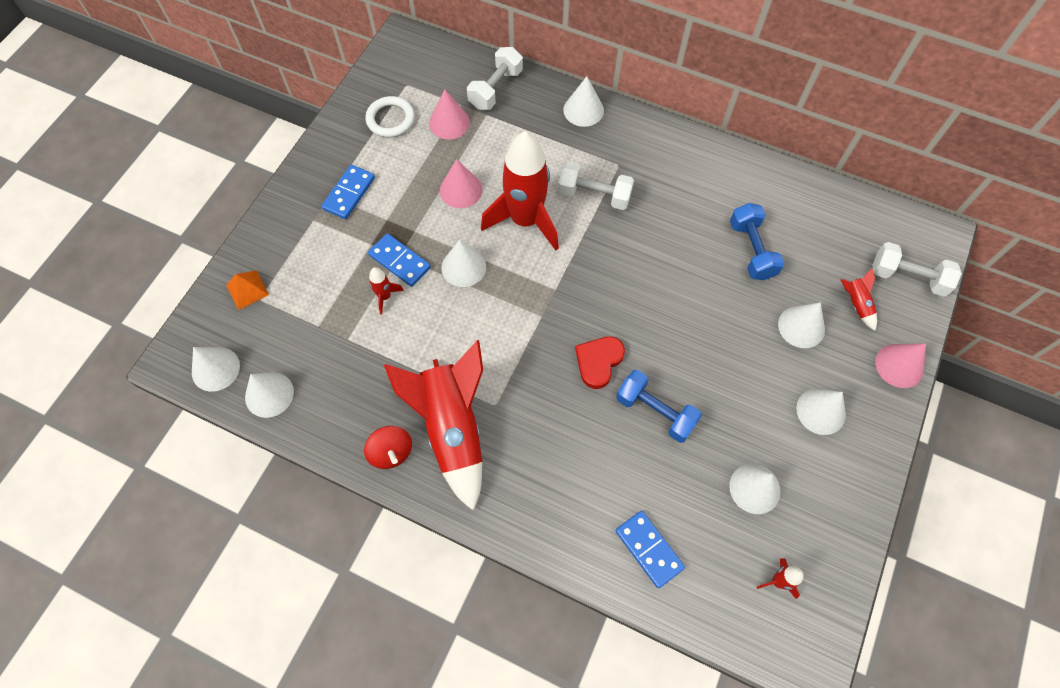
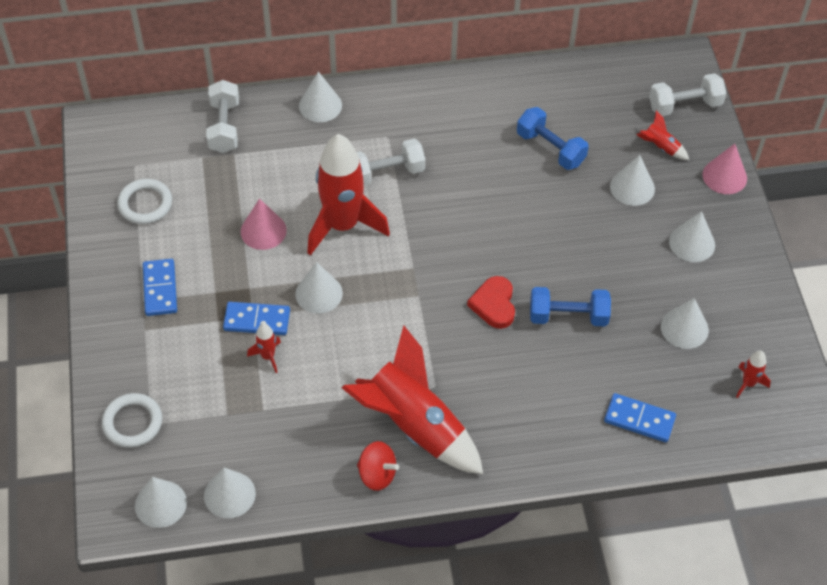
camera: 35 degrees left, 10 degrees down
(247, 289) = (132, 422): orange pyramid -> white ring
(449, 122) = (204, 178): pink cone -> none

